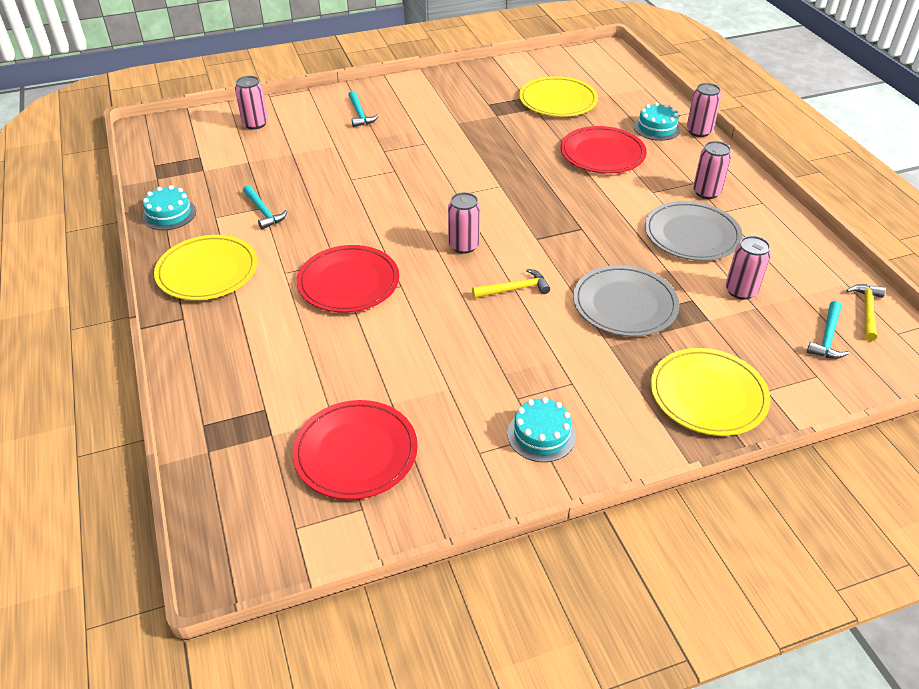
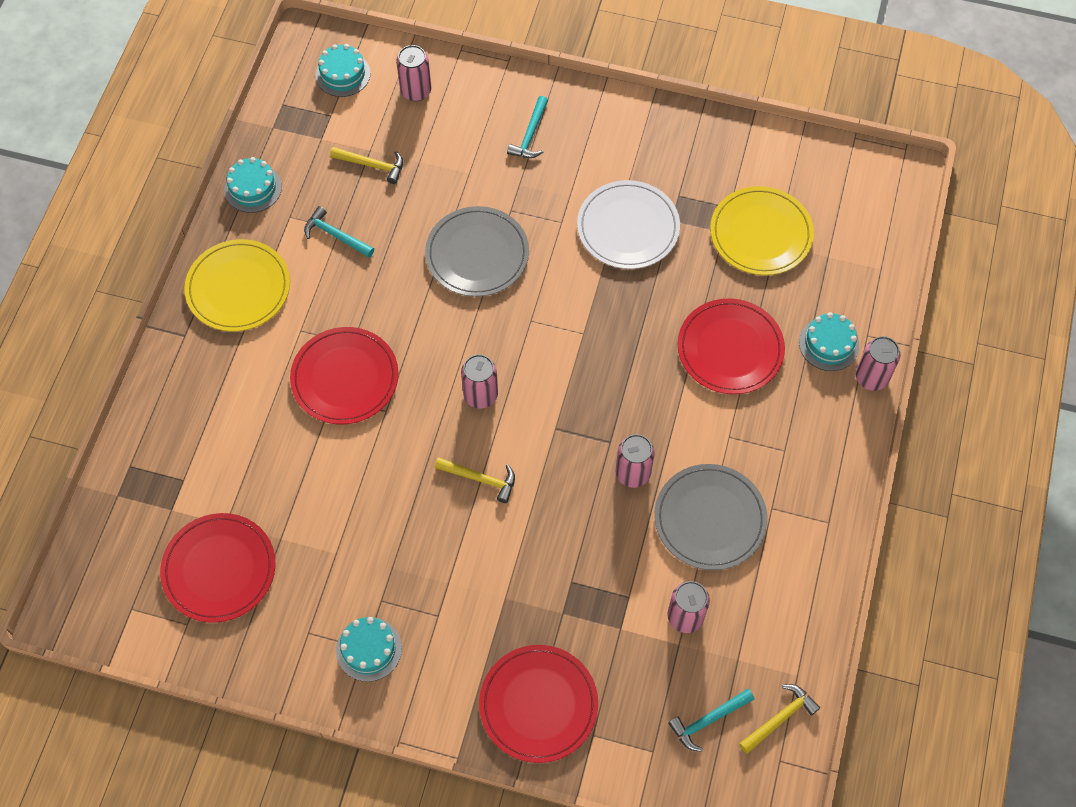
camera: 35 degrees right, 20 degrees up
(190, 135) = (343, 74): none -> turquoise cake
(257, 168) = (372, 165): none -> yellow hammer
(263, 212) = (336, 235): turquoise hammer -> turquoise hammer turned 120 degrees clockwise
(472, 129) = (628, 227): none -> white plate
(624, 304) = (562, 561): grey plate -> grey plate (477, 254)
(706, 192) = (784, 472): pink can -> pink can (633, 473)
(708, 395) = (538, 704): yellow plate -> red plate

